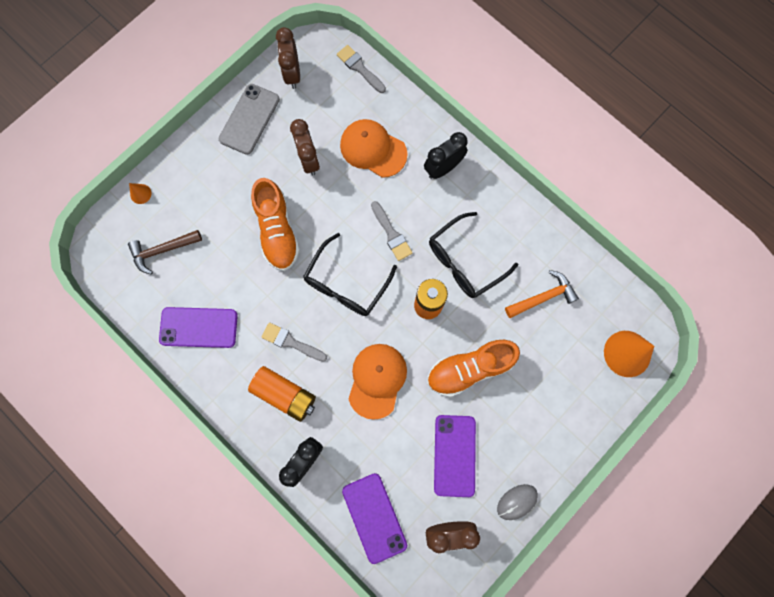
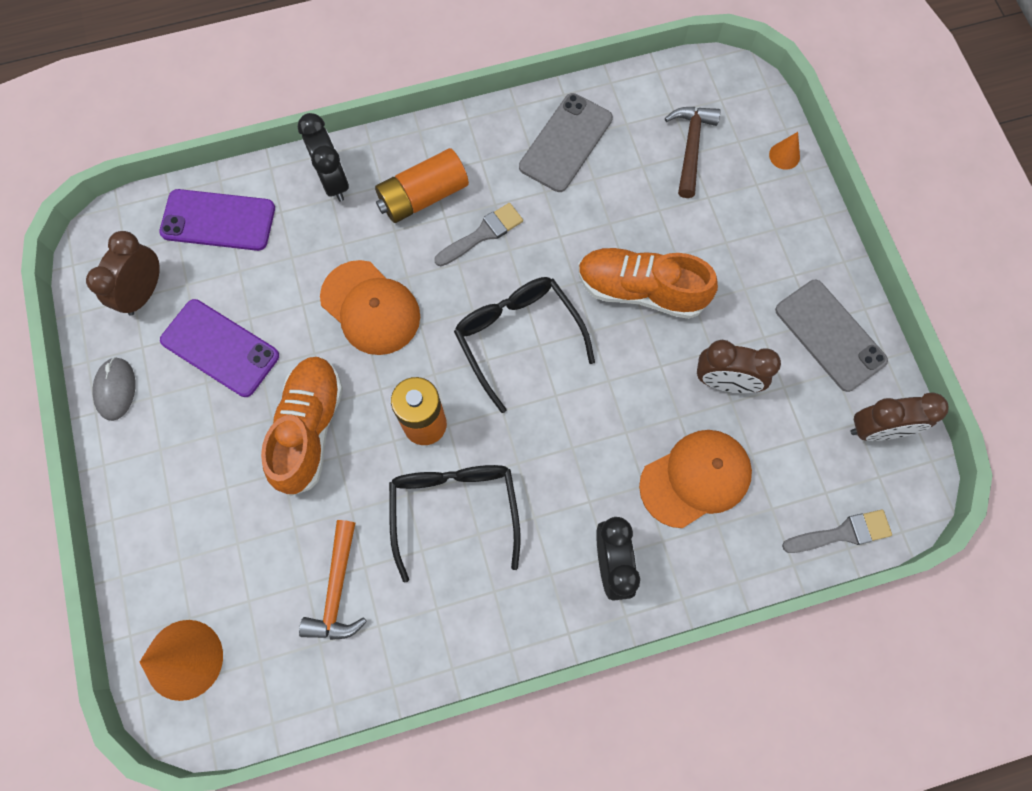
camera: 120 degrees right, 5 degrees down
(198, 327) = (566, 143): purple phone -> grey phone
(292, 74) = (877, 429): brown clock -> brown clock turned 150 degrees clockwise
(391, 234) = (553, 433): grey brush -> none

